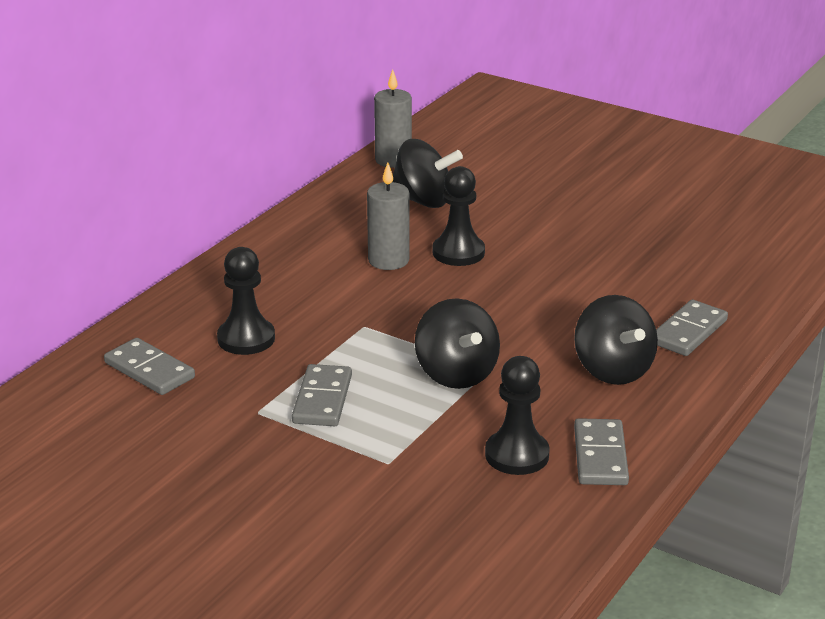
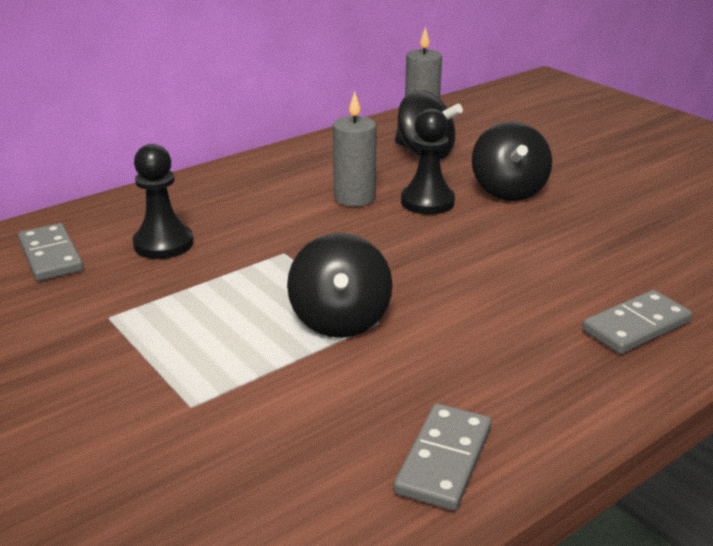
camera: 20 degrees right, 0 degrees up
(322, 399) = (182, 318): grey domino -> none
(517, 455) = (342, 433): black pawn -> none
(613, 370) = (521, 353): black spinning top -> black spinning top (508, 191)

